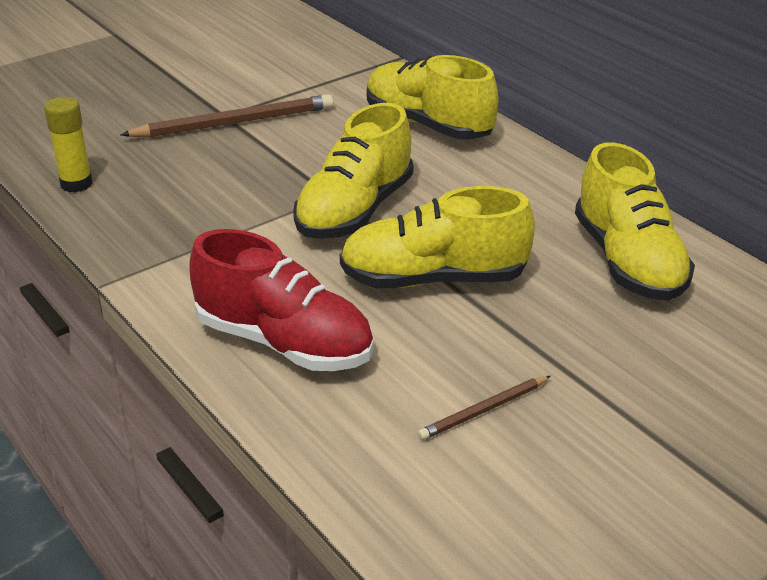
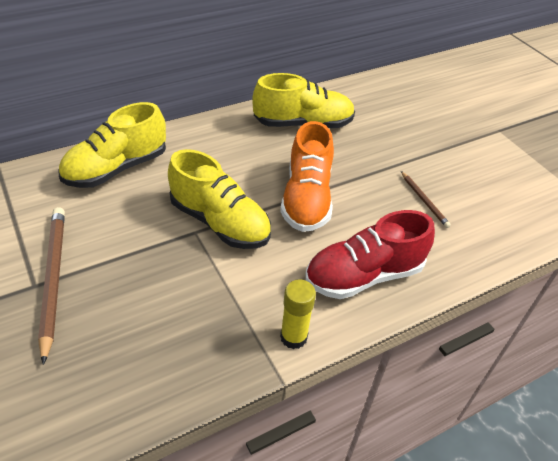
camera: 85 degrees left, 10 degrees up
(76, 184) = (113, 406): yellow glue stick -> yellow glue stick (293, 337)
(284, 343) = (364, 275): red shoe -> red shoe turned 150 degrees counterclockwise
(433, 279) = (306, 198): yellow shoe -> orange shoe

